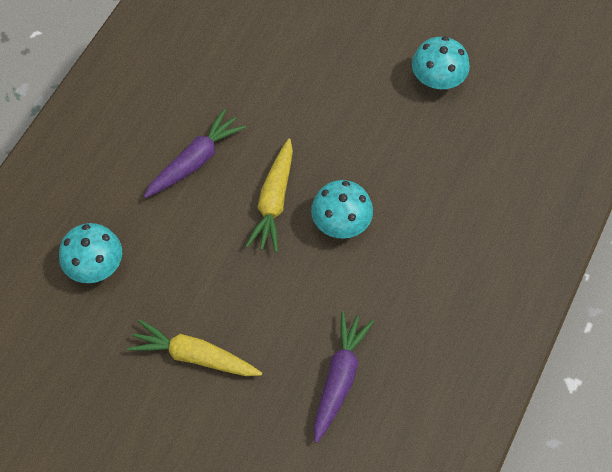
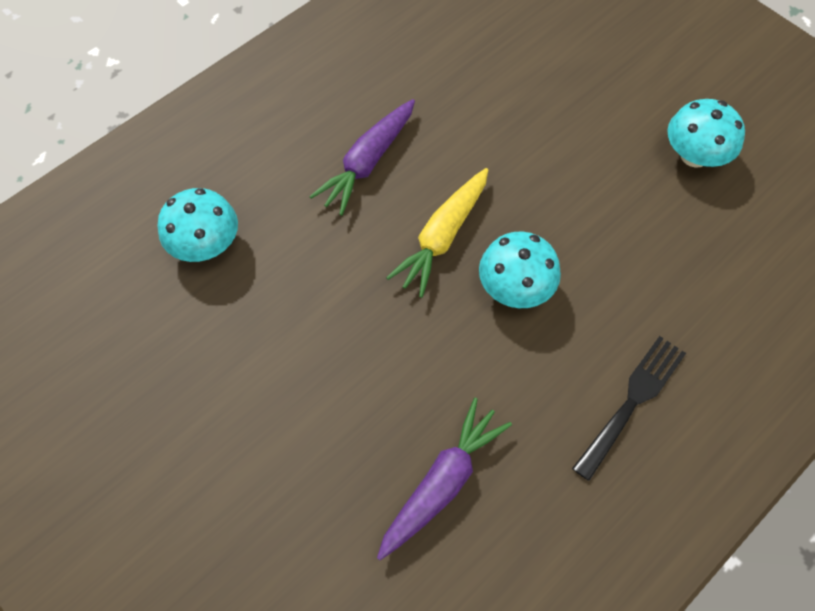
camera: 20 degrees right, 0 degrees up
(194, 356) = (275, 391): yellow carrot -> none
(195, 161) = (368, 162): purple carrot -> purple carrot turned 150 degrees clockwise
(450, 277) = (632, 401): none -> black fork

